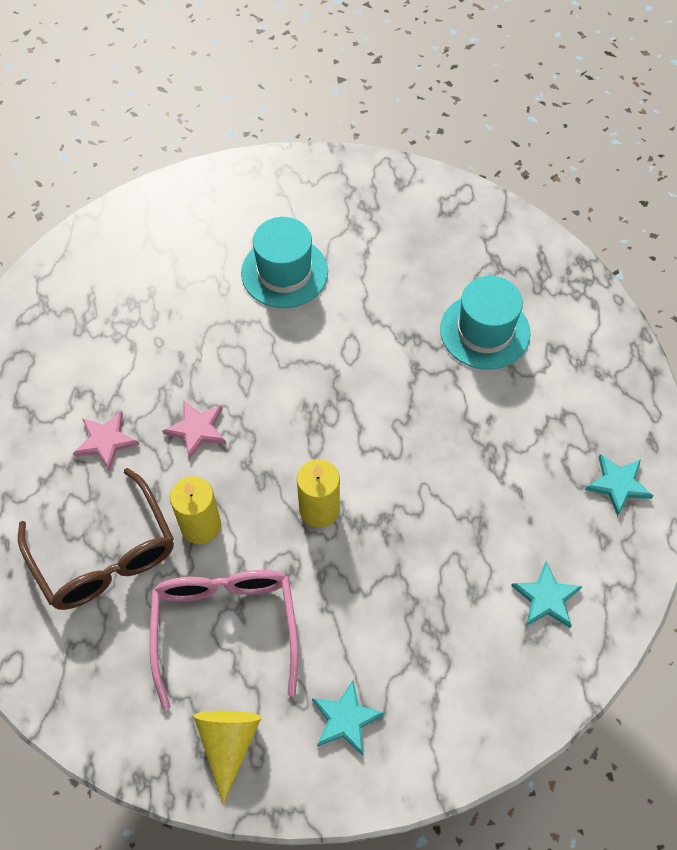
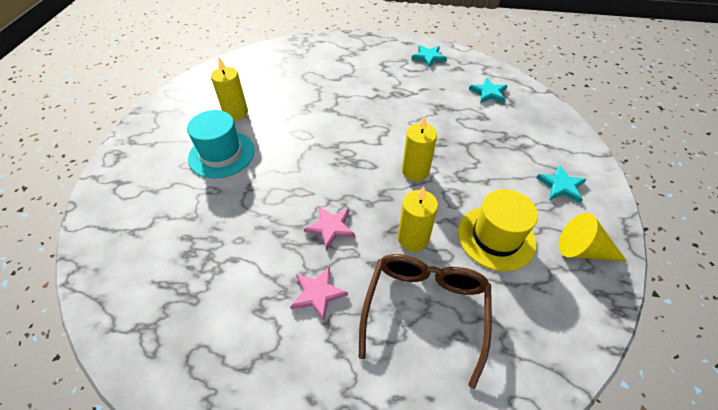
camera: 75 degrees left, 10 degrees down
(105, 555) = (425, 310): brown glasses -> brown glasses turned 60 degrees counterclockwise
(225, 627) = (496, 237): pink glasses -> yellow hat
(368, 256) = (236, 113): none -> yellow candle
(485, 331) = (317, 79): turquoise hat -> none

